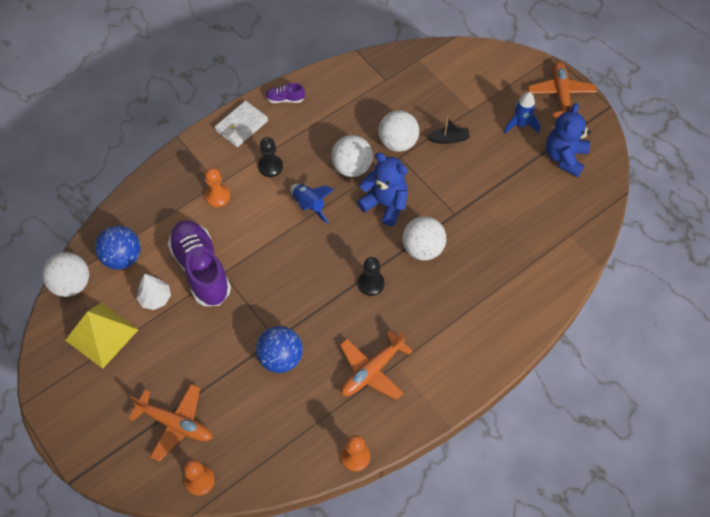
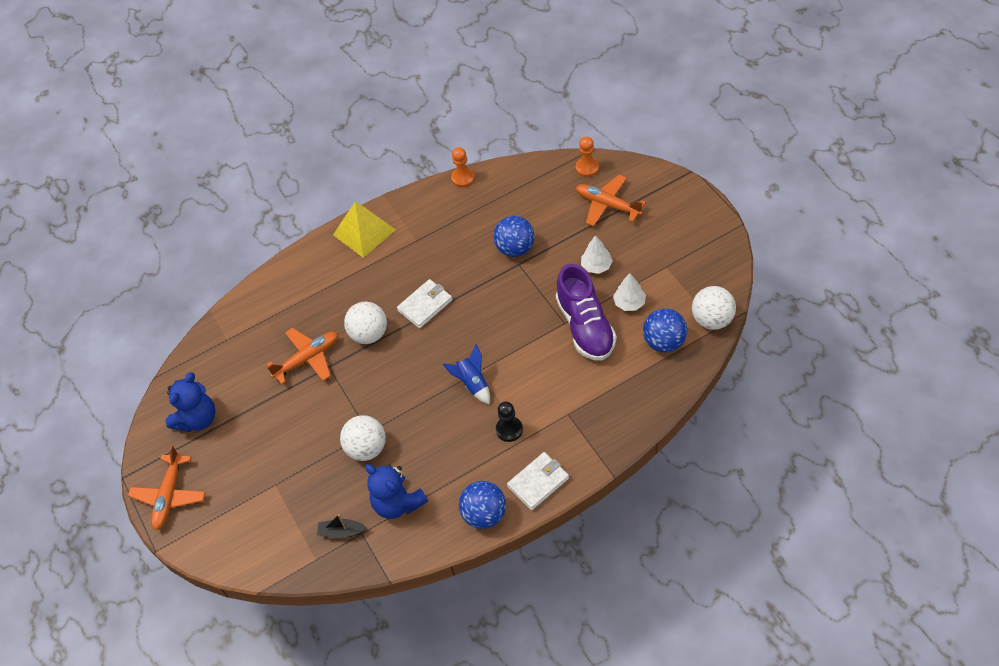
camera: 165 degrees left, 5 degrees down
(102, 335) = (677, 274): yellow pyramid -> yellow pyramid (364, 232)
(189, 340) = (596, 266): none -> white tree
(217, 196) = (568, 399): orange pawn -> none
(285, 99) = (484, 514): purple shoe -> blue ball
(352, 167) = (422, 422): white ball -> none
(371, 284) = (425, 305): black pawn -> white wallet
(372, 371) = (438, 236): orange plane -> orange plane (308, 358)
(385, 204) = (395, 380): blue teddy bear -> blue teddy bear (398, 503)
(448, 139) = (311, 449): black boat -> black boat (341, 532)
(520, 125) = (228, 461): blue rocket -> none

